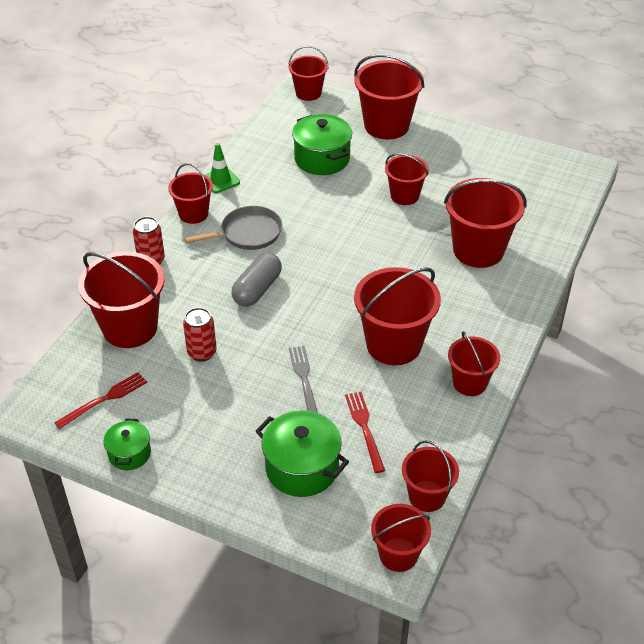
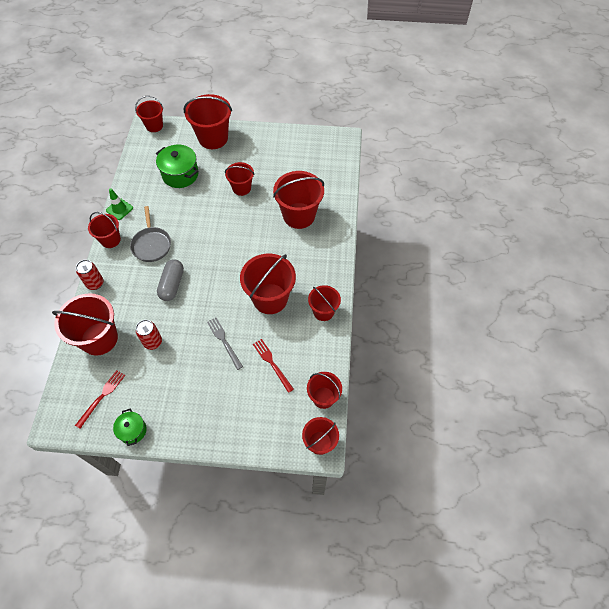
camera: 20 degrees left, 15 degrees up
(248, 233) = (151, 244): grey pan -> grey pan turned 120 degrees clockwise
(302, 468) = (243, 404): green pot -> none

